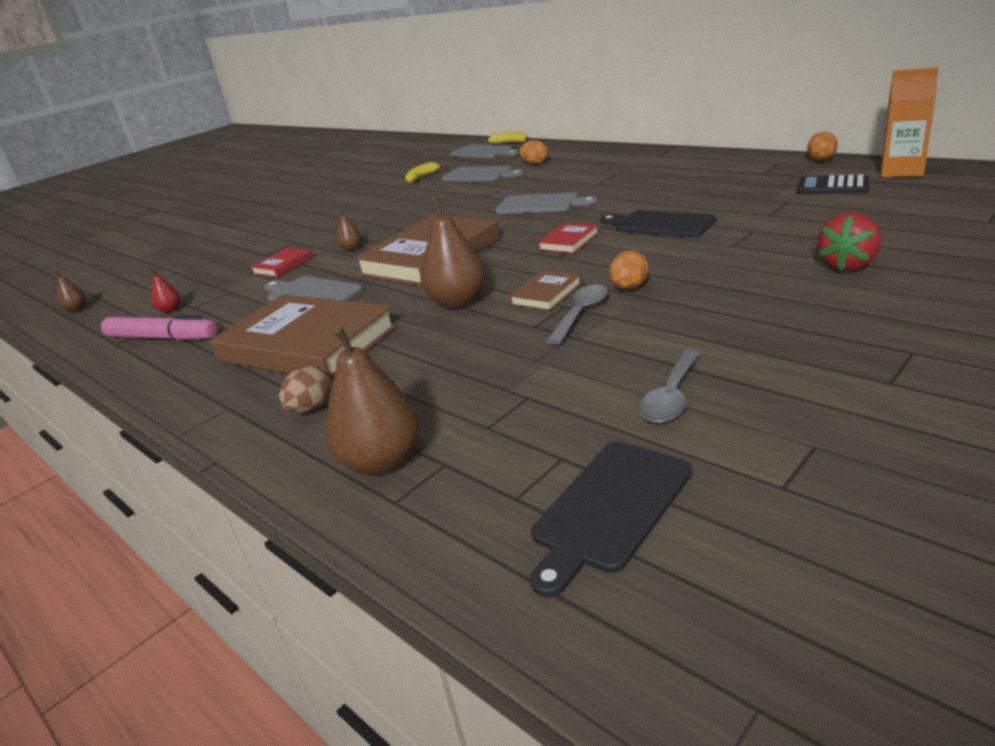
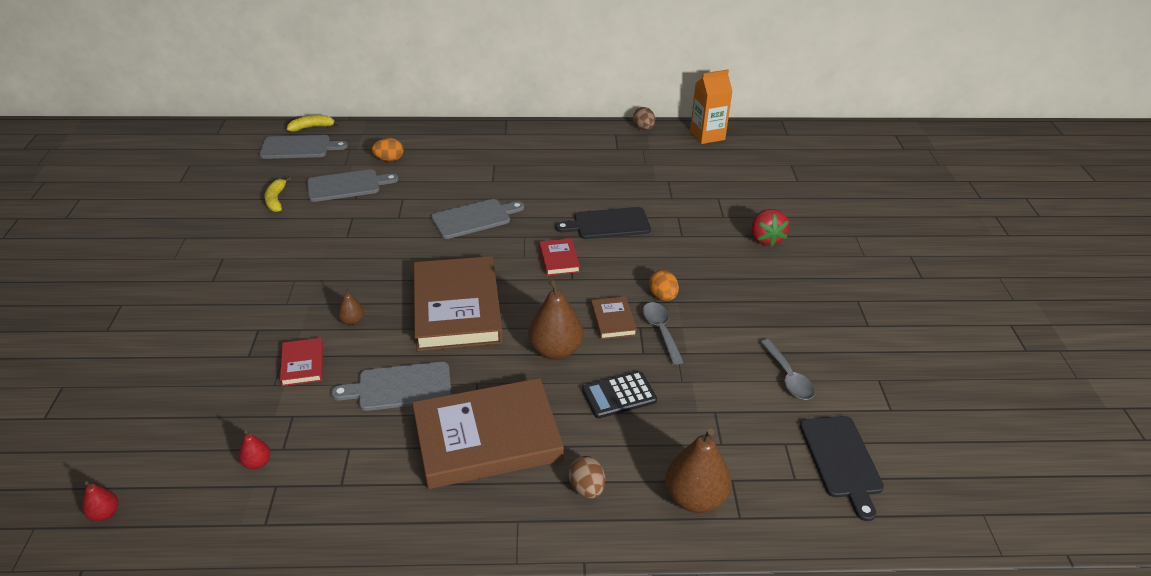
camera: 50 degrees left, 10 degrees up
(76, 309) = (105, 513): brown pear -> red pear
(162, 338) = (314, 494): pink marker -> none
(821, 160) = (643, 128): orange egg -> brown egg
(832, 187) = (681, 159): black calculator -> black calculator (619, 395)

